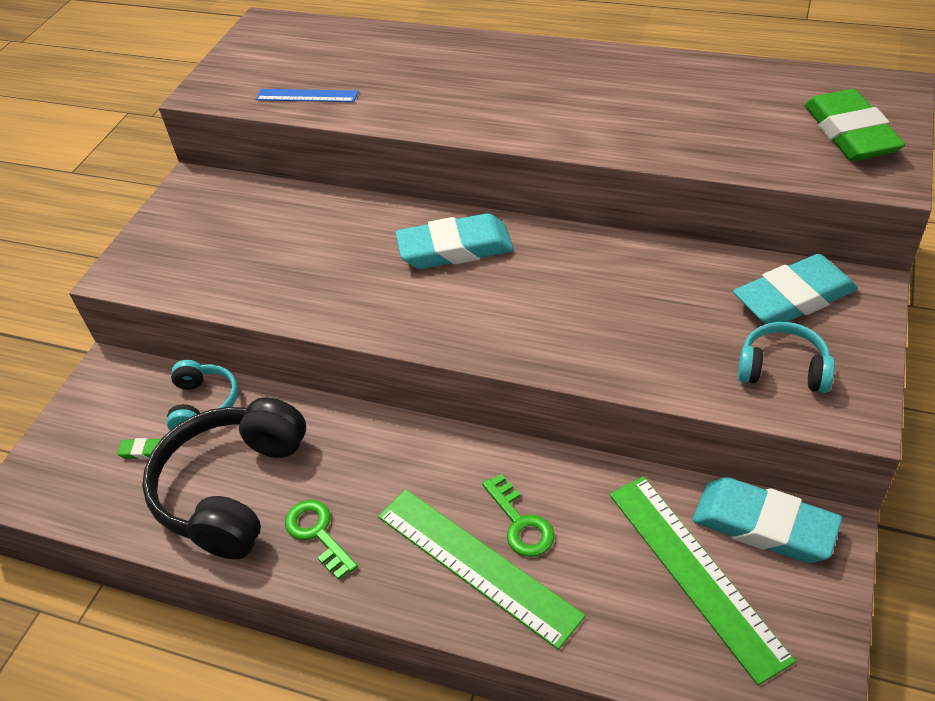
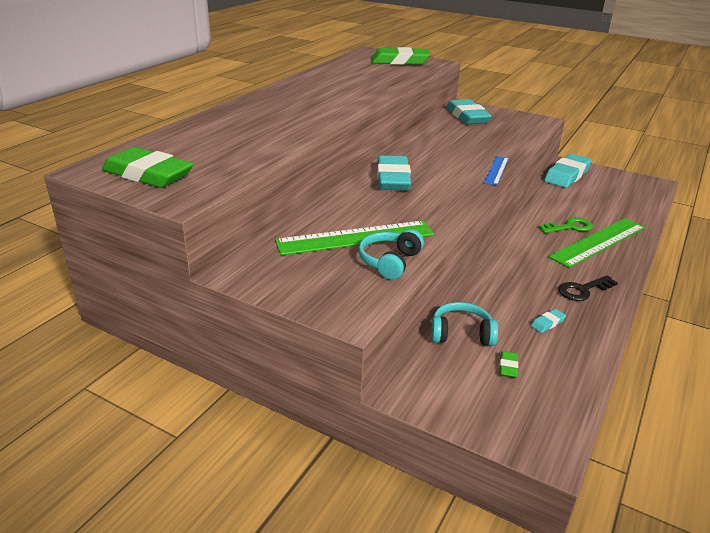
camera: 85 degrees left, 15 degrees down
(232, 489) = (547, 323): black headphones -> turquoise eraser
(258, 56) = (148, 174): none -> green eraser
(307, 95) = (238, 161): blue ruler -> blue ruler (496, 170)
(318, 534) = (583, 290): green key -> black key
(695, 573) = (595, 192): green ruler -> green ruler (355, 238)
(783, 369) = (512, 126): turquoise headphones -> turquoise headphones (389, 262)

